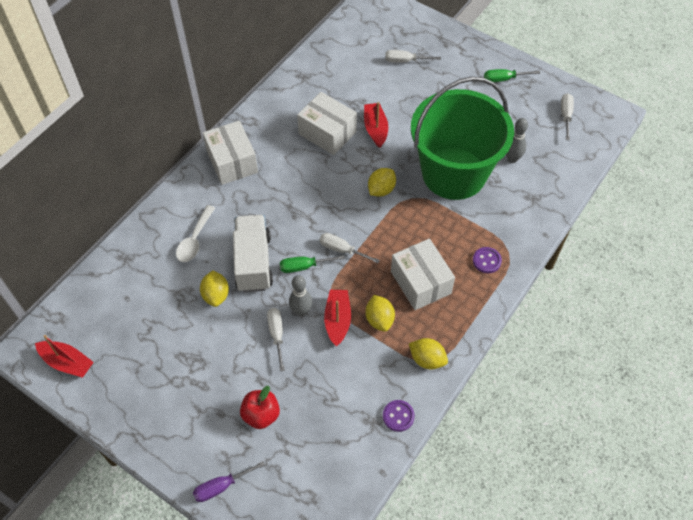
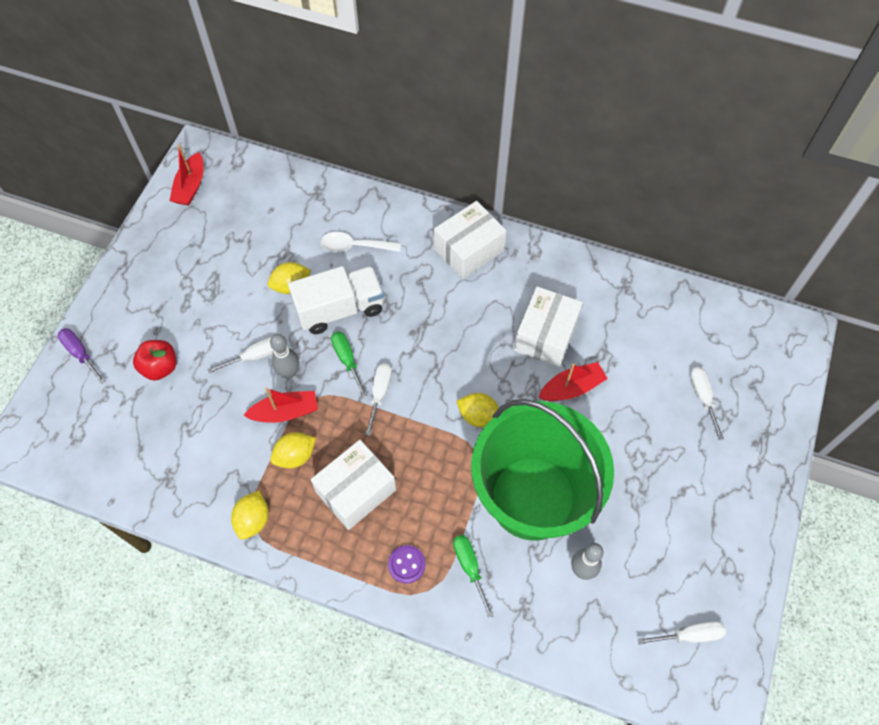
camera: 75 degrees right, 5 degrees up
(398, 416) = (178, 503): purple button -> none
(503, 79) = (724, 534): green screwdriver -> green screwdriver (469, 567)

